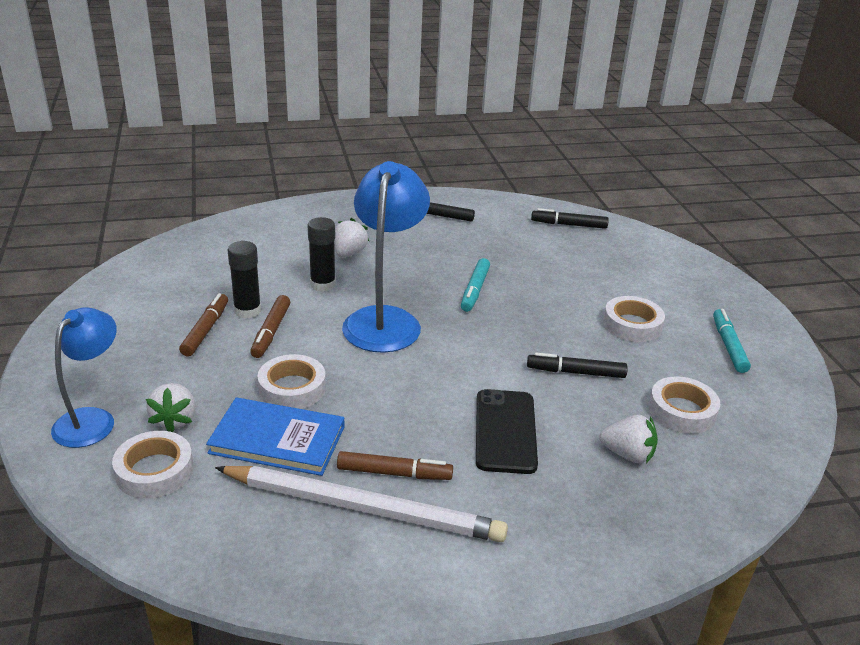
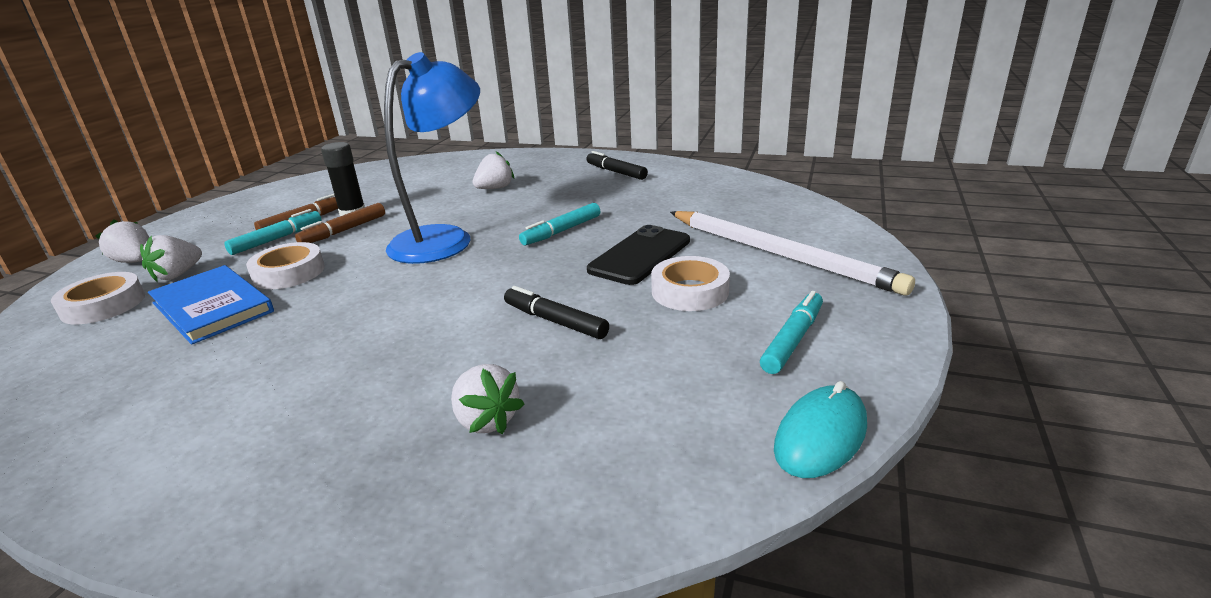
camera: 35 degrees right, 5 degrees down
(92, 419) = (135, 261): blue lamp -> white strawberry
(213, 356) = (277, 239): none -> turquoise marker
(323, 284) = (438, 206): black glue stick -> none
(363, 507) = (172, 382): white pencil -> white pencil (780, 254)
(394, 473) = (244, 361): brown marker -> none
(505, 431) = (397, 355): black phone -> black phone (640, 255)
(569, 225) = (743, 194): black marker -> none
(682, 411) = (625, 394): white tape -> none
(801, 403) = (820, 436): none -> turquoise mouse

